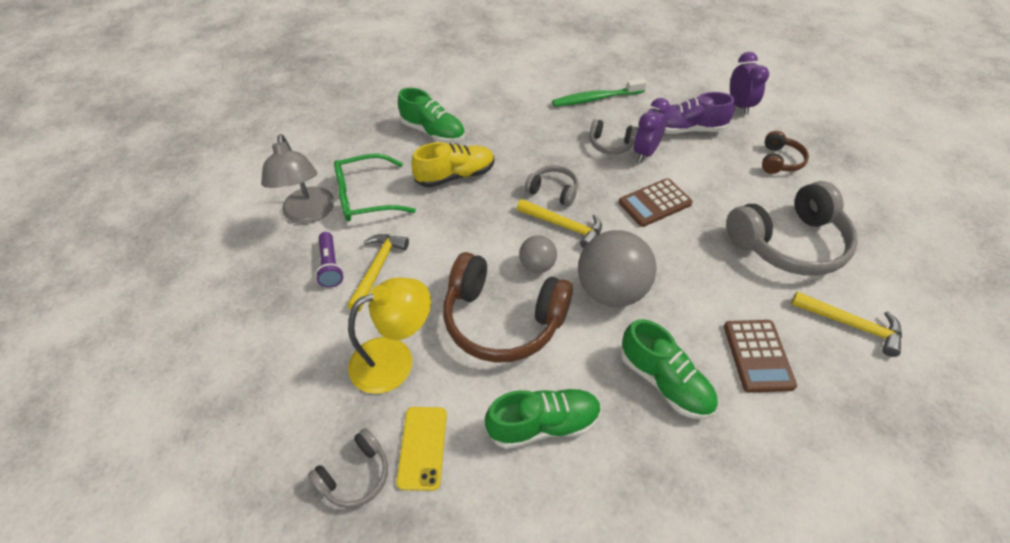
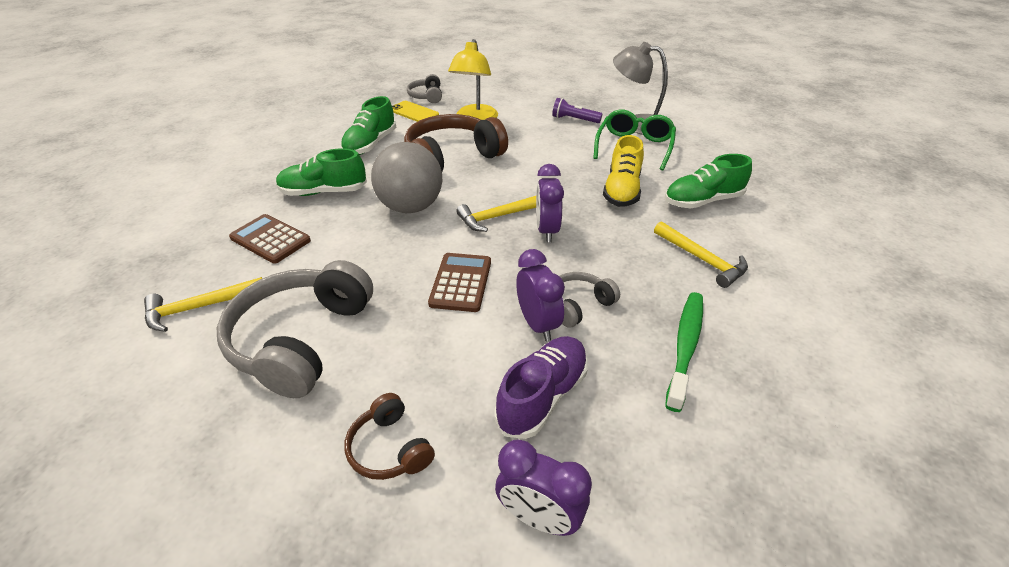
camera: 125 degrees right, 10 degrees down
(378, 268) = (552, 132): yellow hammer -> yellow hammer (702, 259)
(537, 266) = (476, 187): grey ball -> none
(553, 191) = (547, 231): grey headphones -> purple clock

